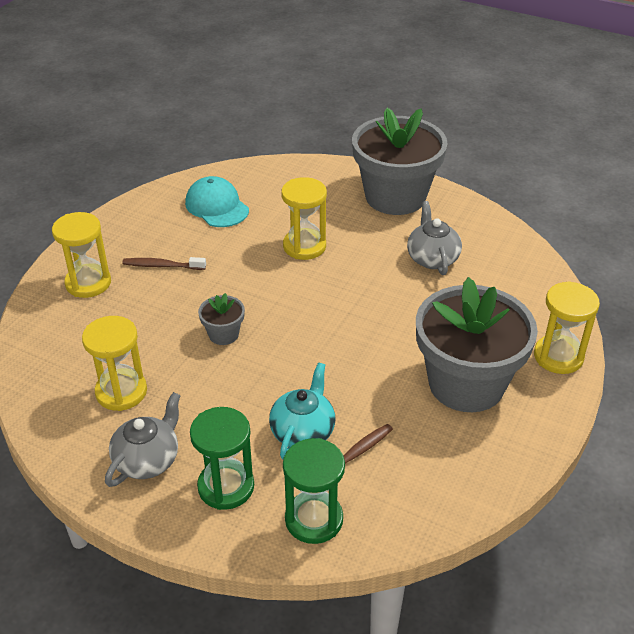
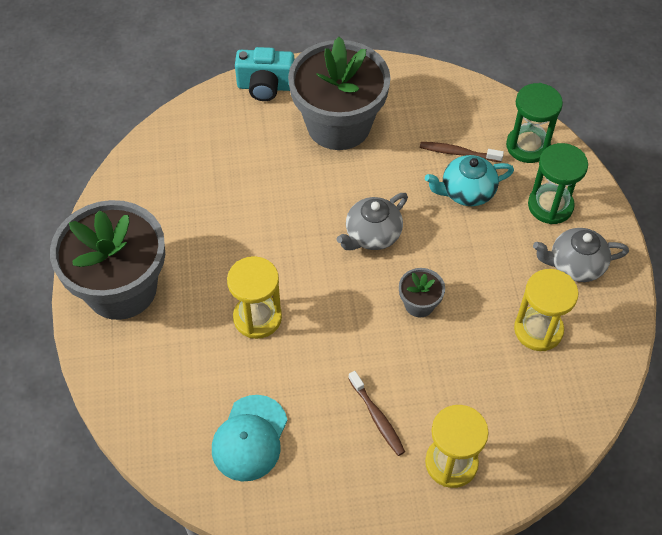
camera: 125 degrees left, 15 degrees up
(432, 258) = (202, 213): grey teapot -> grey teapot (372, 235)
(558, 356) = (265, 87): yellow hourglass -> turquoise camera

